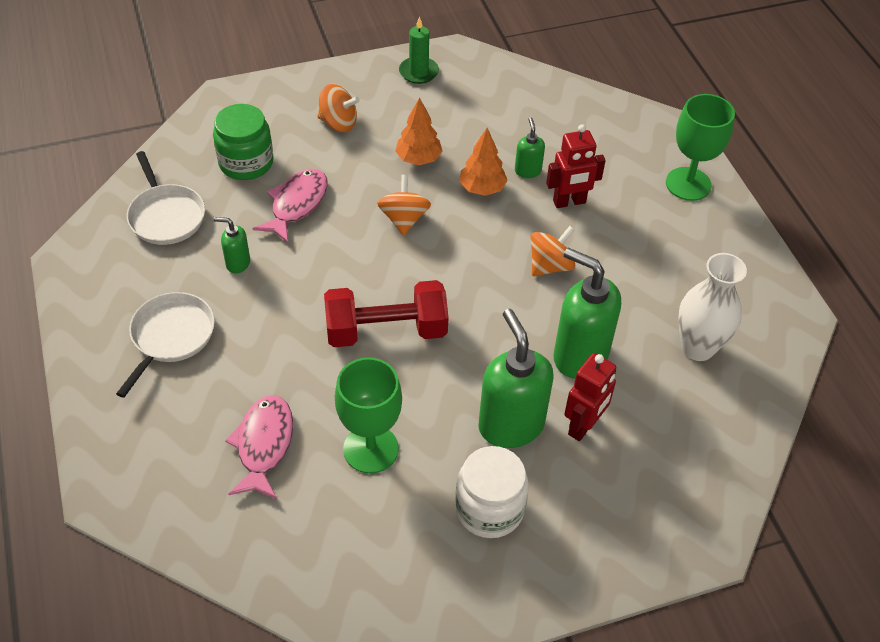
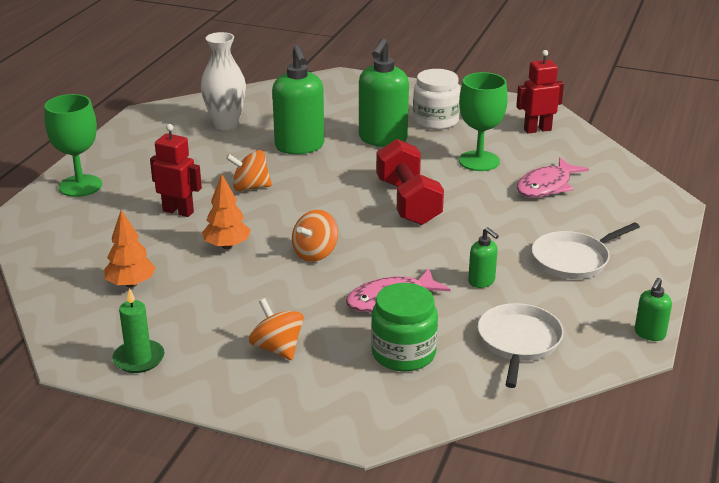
camera: 140 degrees left, 20 degrees down
(386, 331) = (408, 202): red dumbbell -> red dumbbell turned 45 degrees clockwise
(418, 159) = (246, 287): orange tree -> orange tree (131, 284)
(527, 171) = (175, 241): green soap dispenser -> green soap dispenser (649, 334)
(583, 426) = (341, 125): red robot -> red robot (537, 129)

